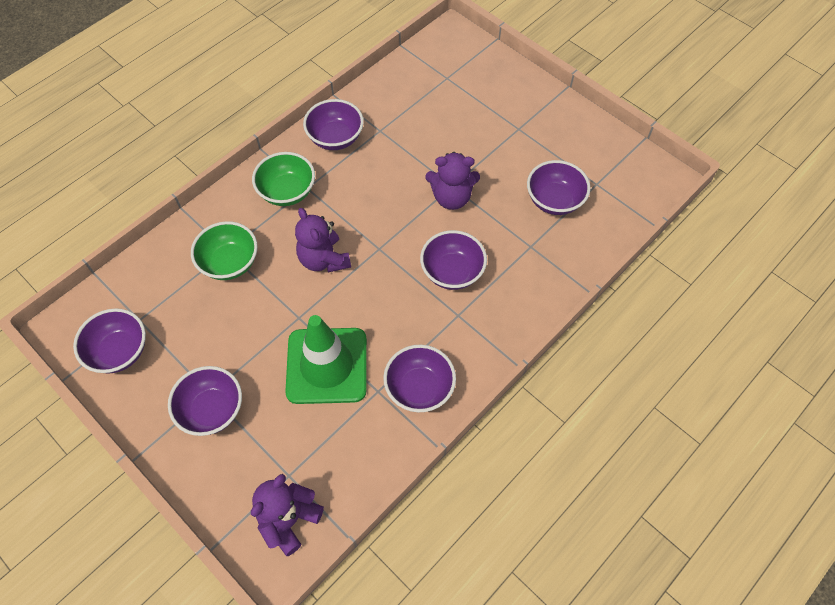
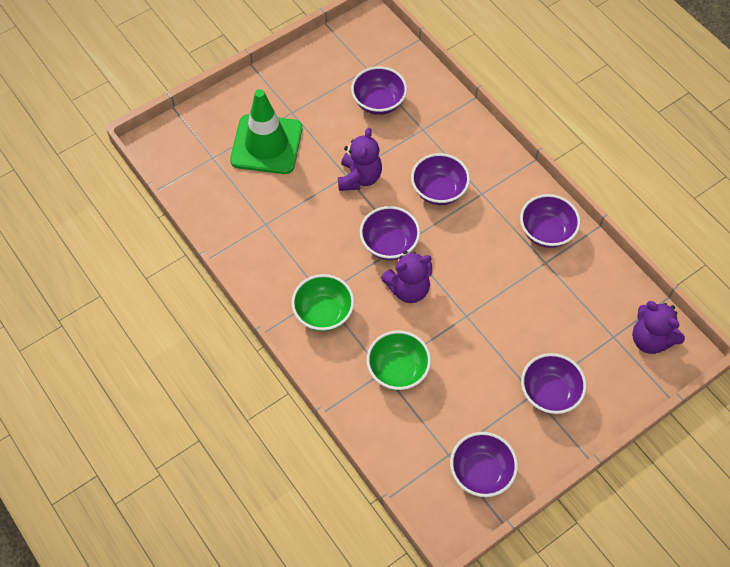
camera: 80 degrees left, 0 degrees up
(327, 365) = (517, 298): green traffic cone -> green traffic cone (266, 144)
(335, 138) = (266, 263): purple bowl -> purple bowl (389, 244)

